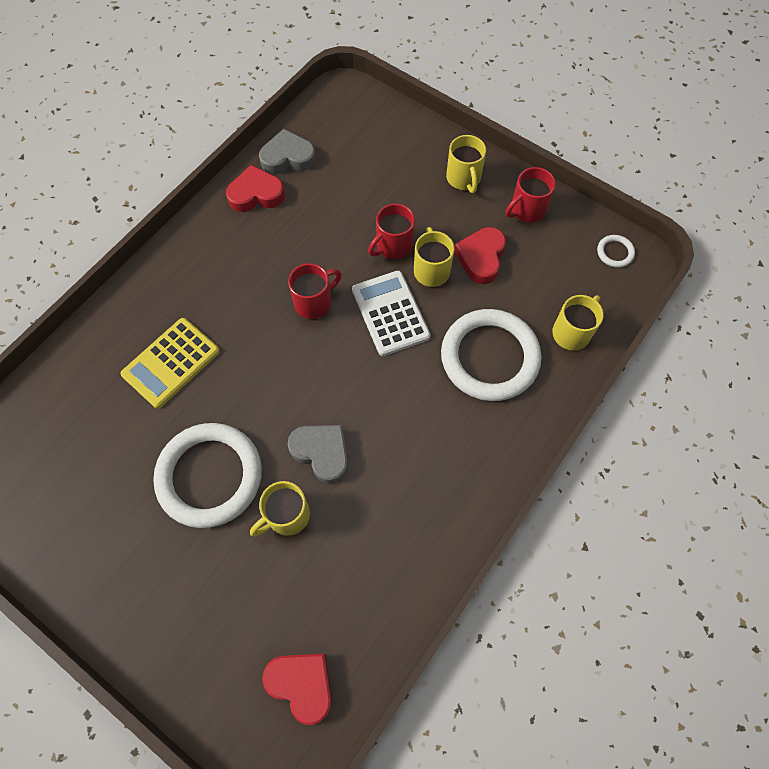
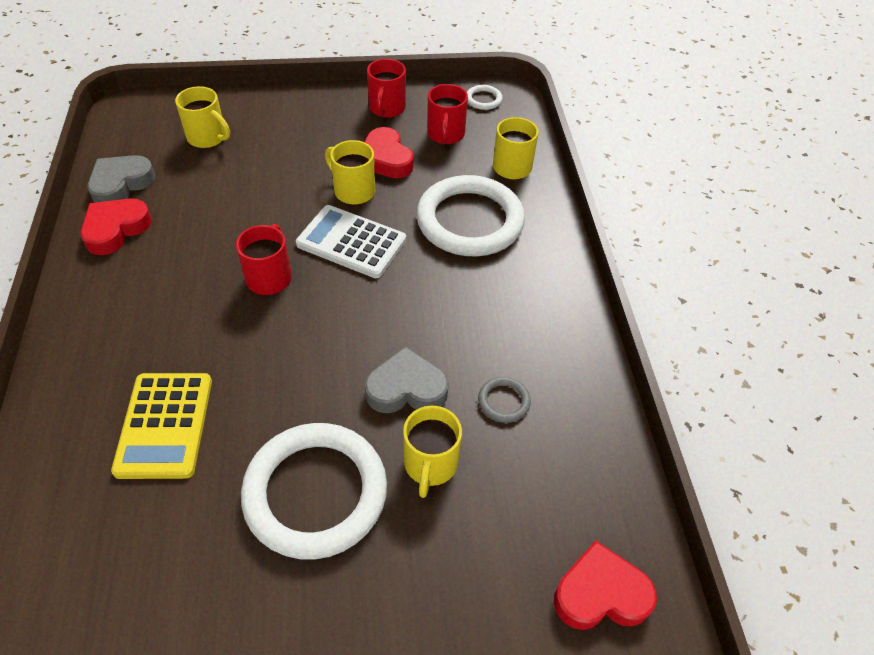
camera: 45 degrees left, 15 degrees down
(372, 513) = (503, 401): none -> grey ring
(393, 246) = (299, 193): red mug -> red mug (445, 134)
(463, 178) = (311, 115): yellow mug -> yellow mug (208, 137)

